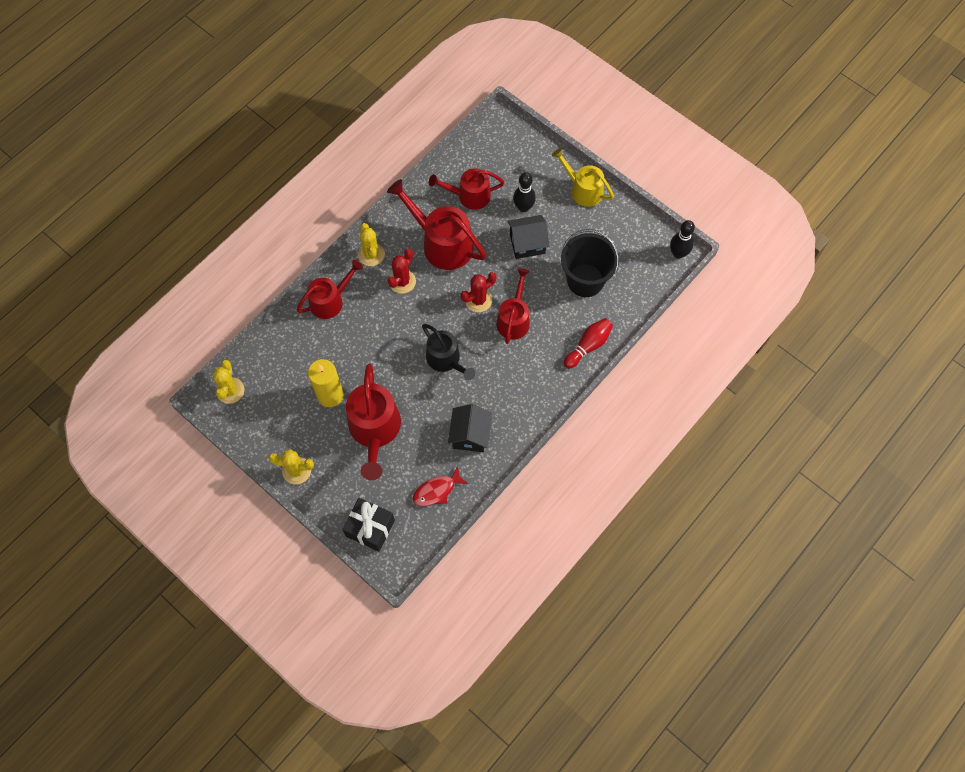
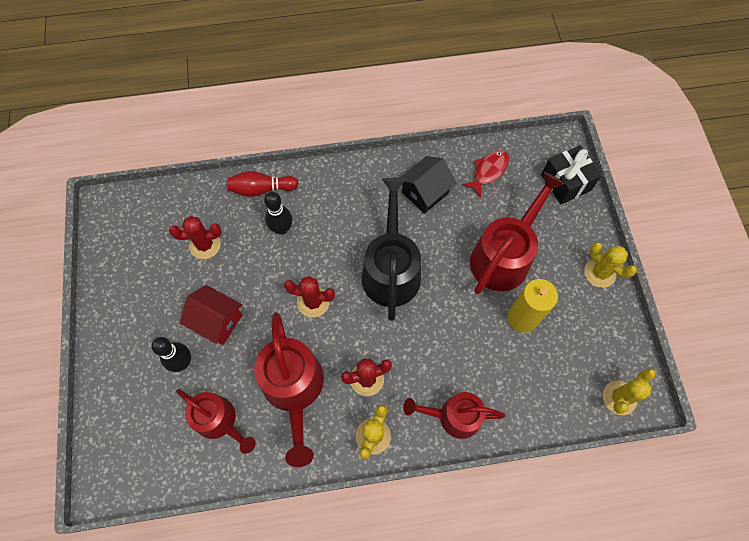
camera: 140 degrees left, 0 degrees up
(437, 491) = (488, 171): red fish -> red fish turned 60 degrees counterclockwise
(446, 360) = (391, 270): black watering can -> black watering can, size x1.53
(514, 319) = (299, 259): red watering can -> none
(527, 244) = (217, 321): black house -> red house
(583, 190) = (112, 333): yellow watering can -> none
(585, 280) = (205, 245): black bucket -> red cactus
(678, 253) = (106, 206): black bowling pin -> black bowling pin (282, 229)

